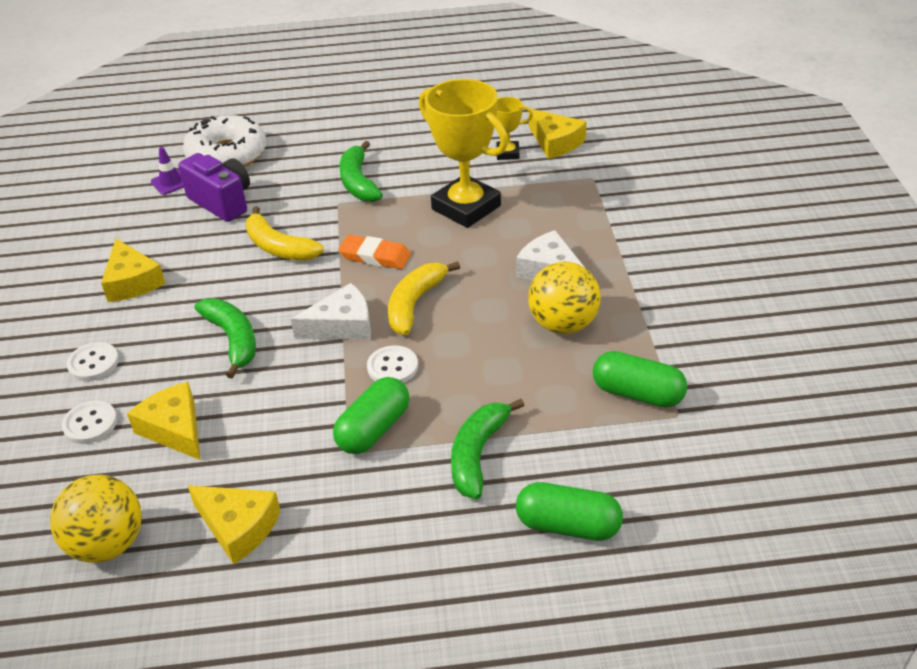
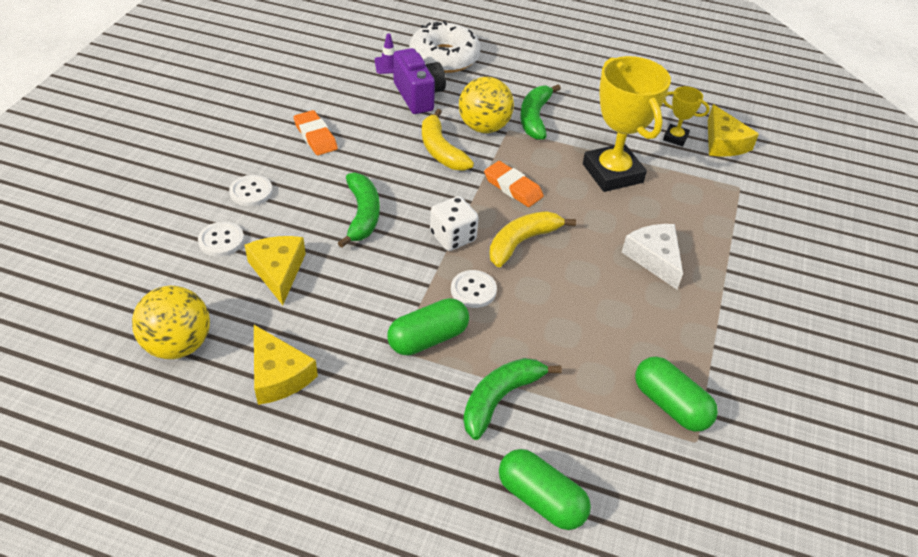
camera: 20 degrees right, 5 degrees up
(132, 281) = (315, 136): yellow cheese -> orange eraser
(342, 325) = (453, 237): white cheese -> white dice
(563, 324) = (639, 312): yellow ball -> yellow ball (484, 127)

